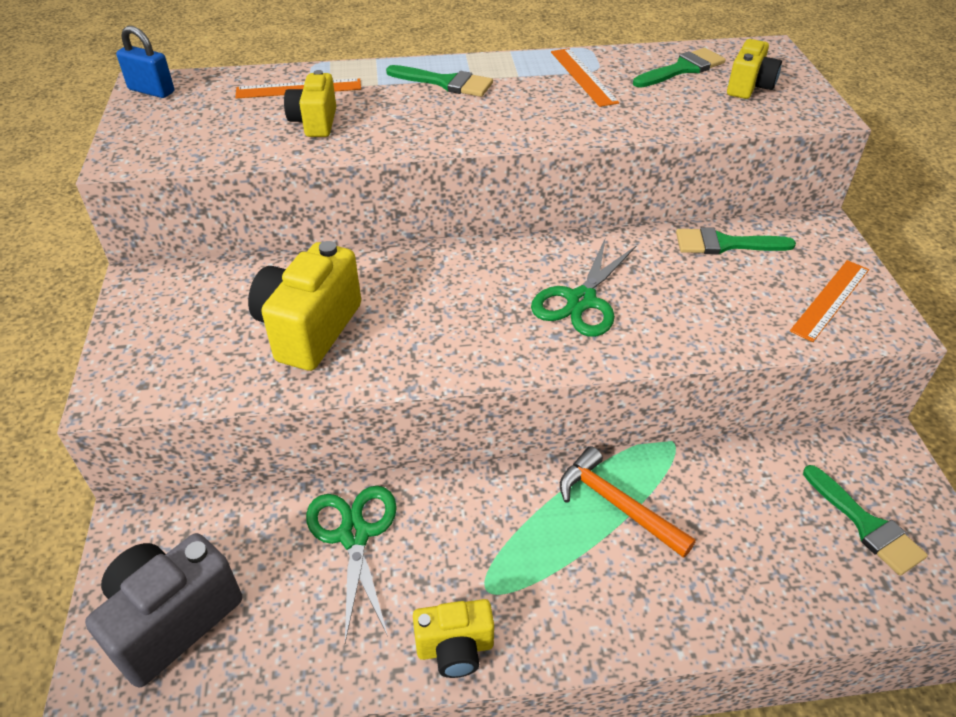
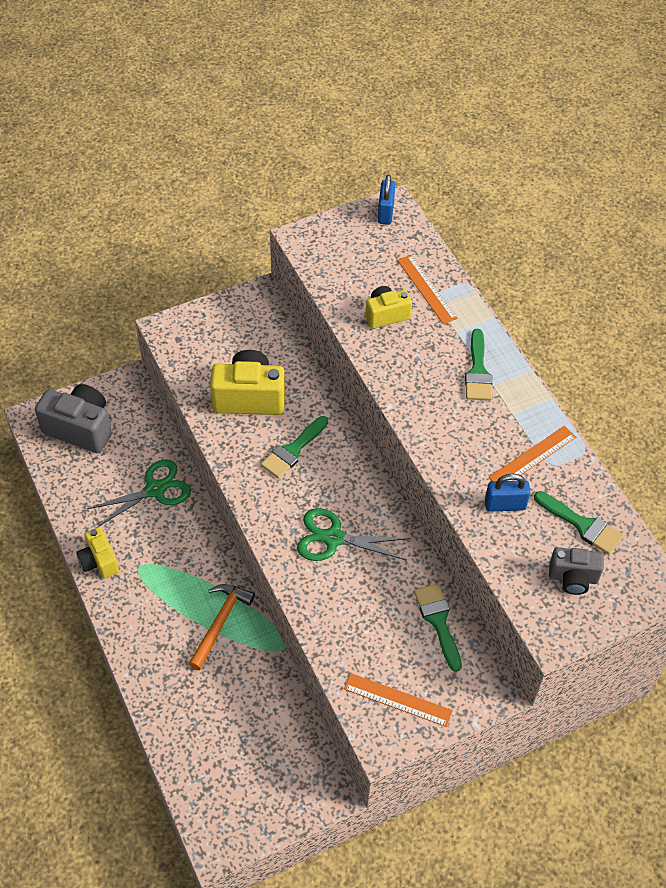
camera: 70 degrees right, 10 degrees up
(641, 105) = (505, 505): none -> blue padlock
(749, 87) = (573, 578): yellow camera -> grey camera
(866, 525) = (251, 776): green brush -> green brush (293, 450)

